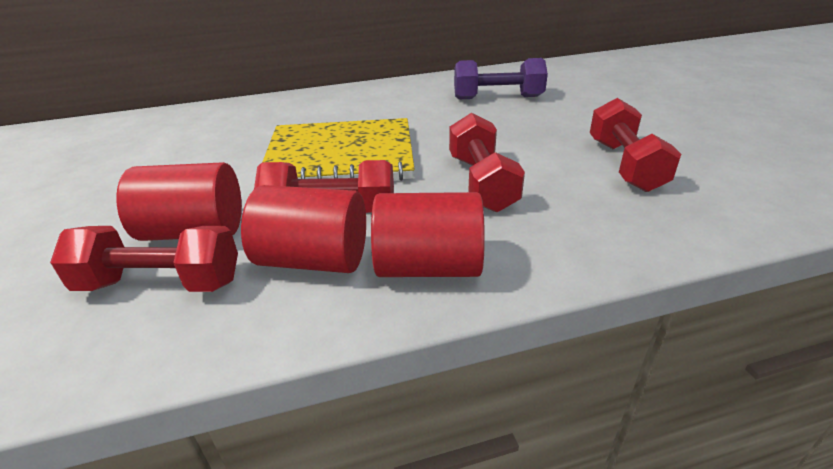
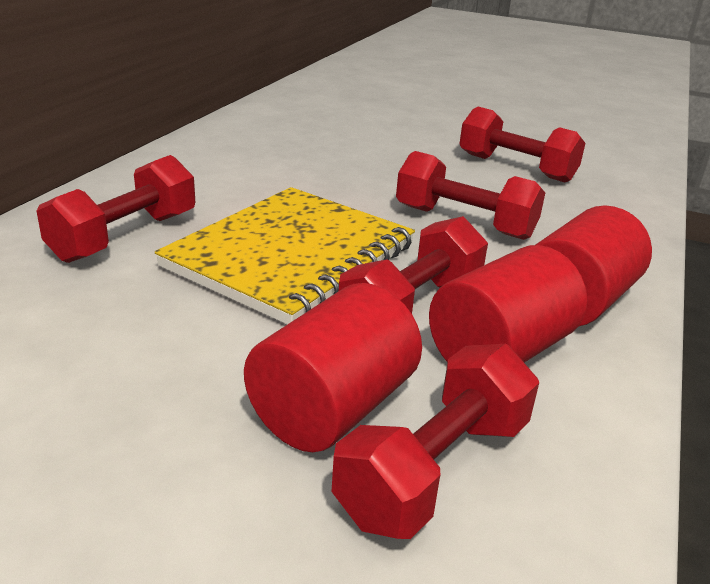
camera: 55 degrees left, 5 degrees down
(299, 117) = (125, 236): none -> red dumbbell
(498, 98) = (305, 142): purple dumbbell -> none

